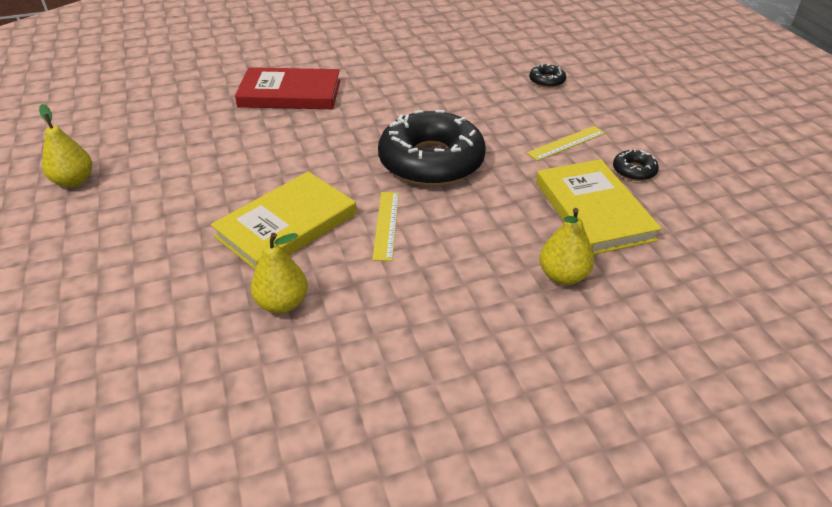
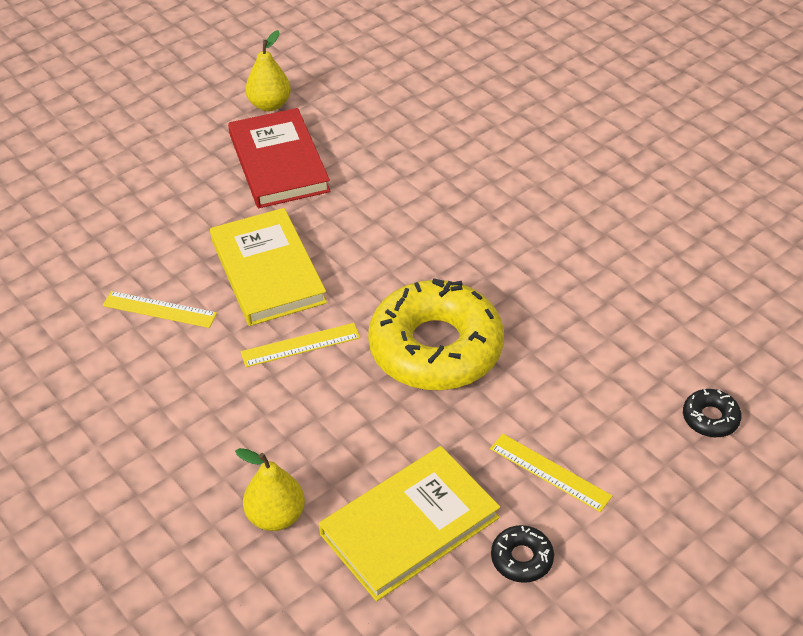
camera: 70 degrees right, 5 degrees up
(282, 303) = (159, 309): yellow pear -> yellow ruler
(287, 225) = (267, 271): yellow book -> yellow book turned 45 degrees clockwise
(290, 93) = (509, 181): red book -> red book (278, 163)
(431, 161) = (435, 348): black donut -> yellow donut

